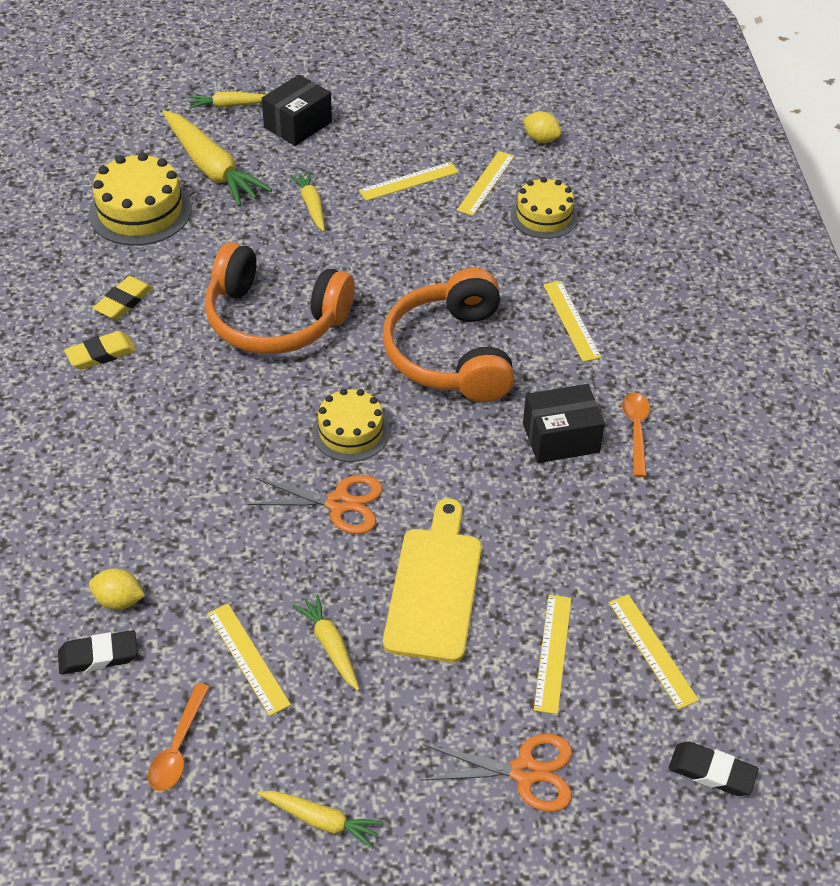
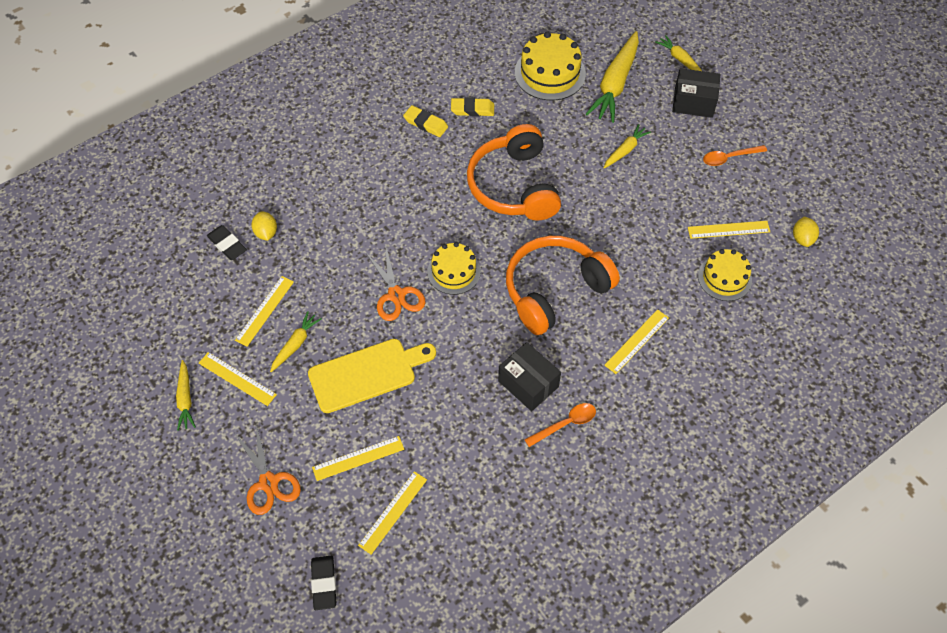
camera: 60 degrees right, 10 degrees up
(178, 747) = (193, 311): orange spoon -> orange spoon (729, 158)
(409, 181) = (692, 187): yellow ruler -> yellow ruler (237, 379)

